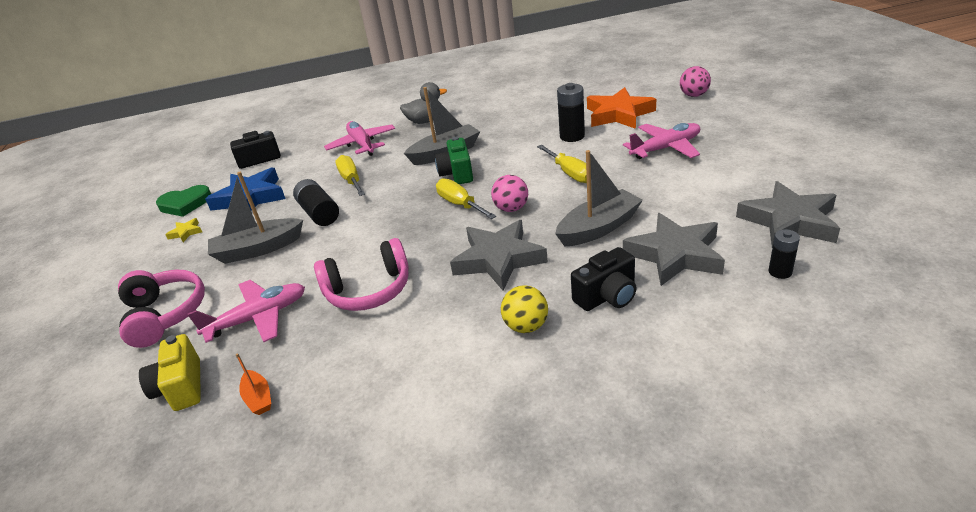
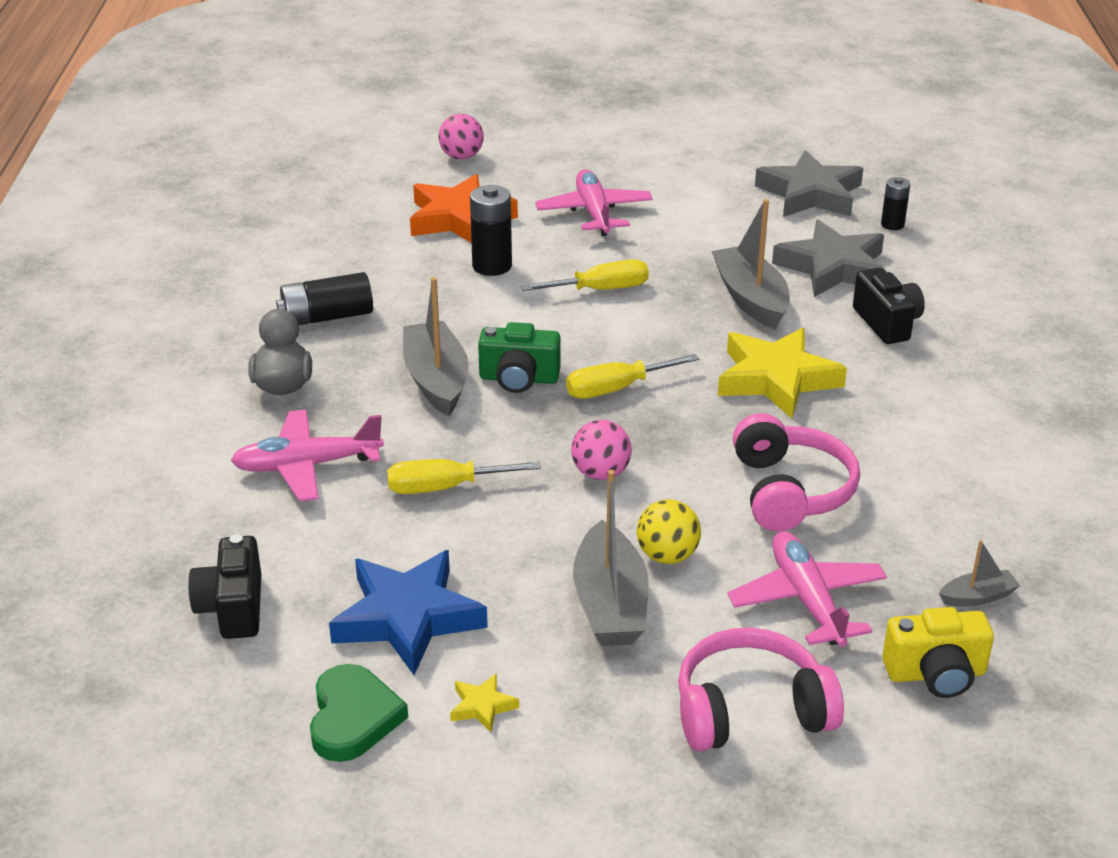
camera: 80 degrees left, 0 degrees up
(258, 398) = (977, 597): orange boat -> grey boat
(319, 213) = (535, 530): black battery -> black battery (327, 317)
(498, 259) = (776, 379): grey star -> yellow star
(511, 209) = (660, 350): pink ball -> pink ball (600, 473)
(526, 326) = (917, 382): yellow ball -> yellow ball (667, 556)

